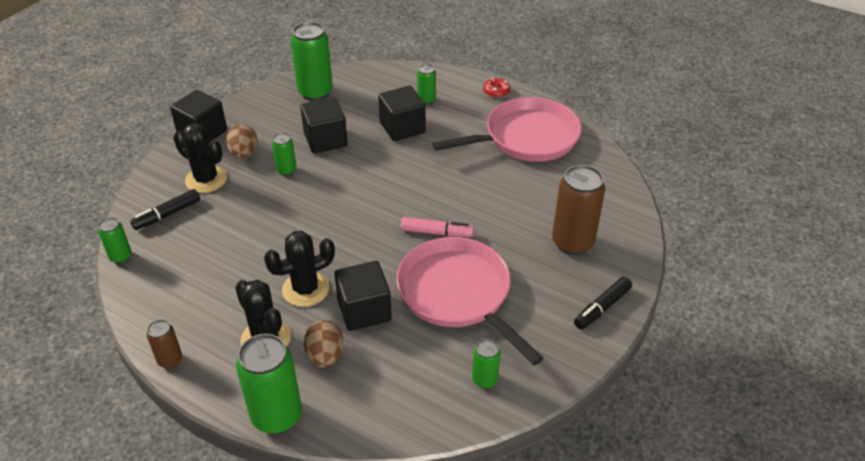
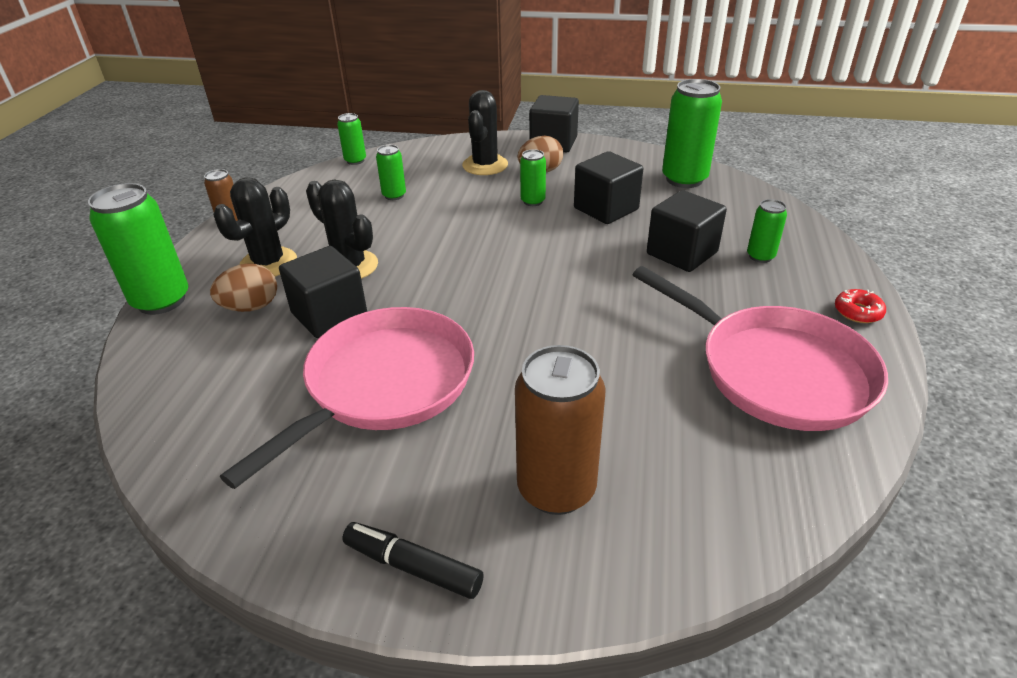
camera: 70 degrees right, 5 degrees down
(167, 214) = (422, 163): black marker -> none
(436, 232) = (495, 335): pink marker -> none
(484, 380) = (227, 452): green can -> green can (394, 195)

